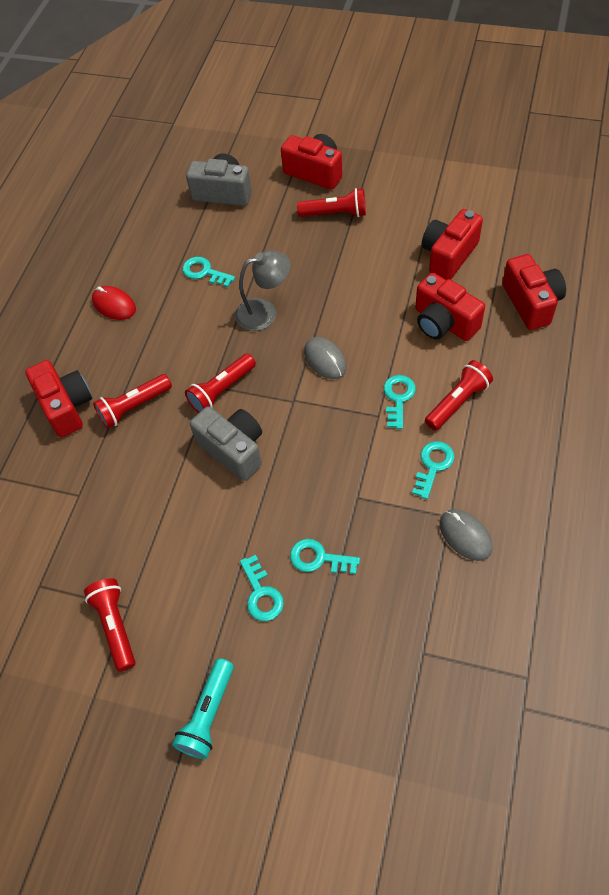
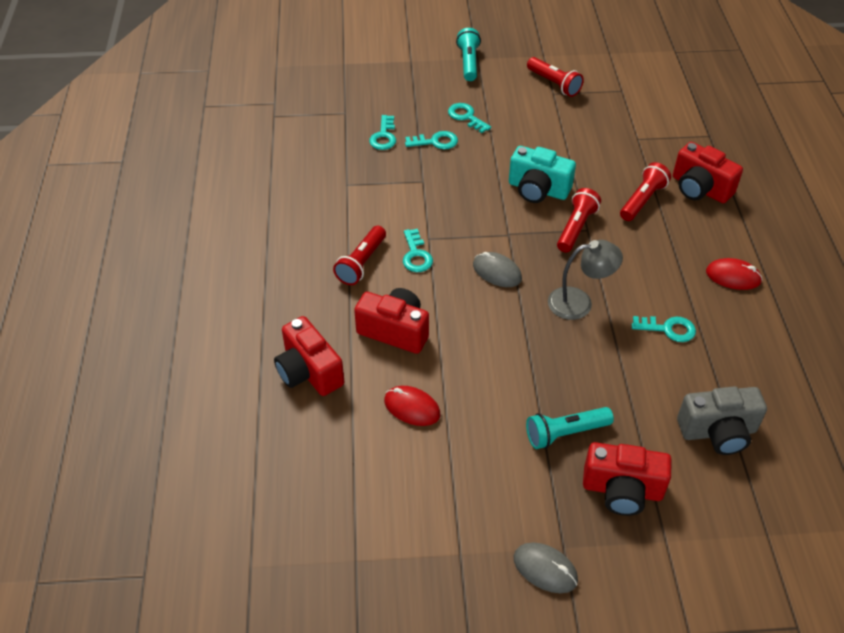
camera: 155 degrees right, 10 degrees down
(233, 449) = (538, 189): grey camera -> turquoise camera
(264, 312) = (579, 302): grey lamp -> grey lamp turned 150 degrees counterclockwise
(335, 214) = (565, 433): red flashlight -> turquoise flashlight
(433, 465) = (369, 213): turquoise key -> turquoise key (383, 136)
(448, 255) = (412, 408): red camera -> red mouse
(465, 536) = (332, 175): grey mouse -> grey mouse (545, 569)

